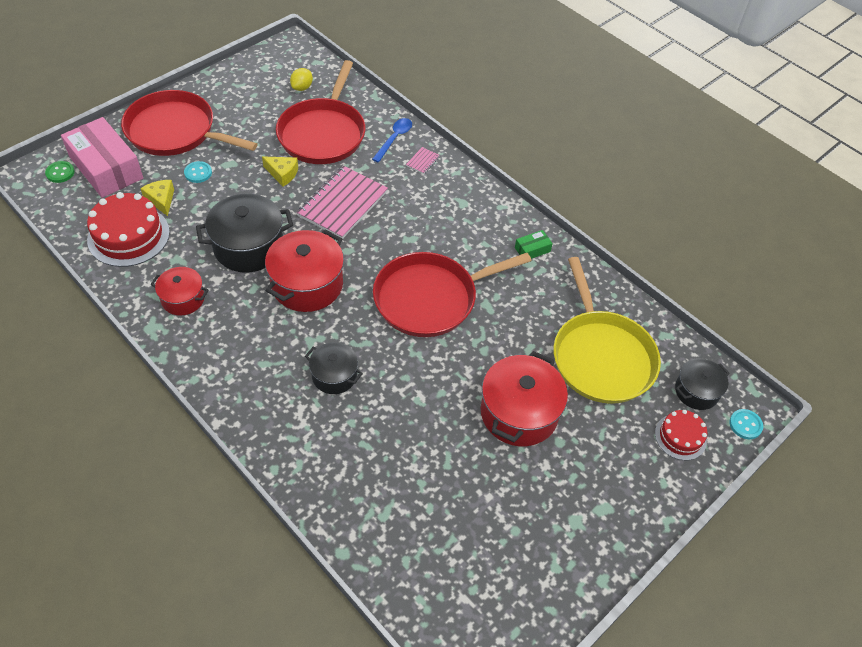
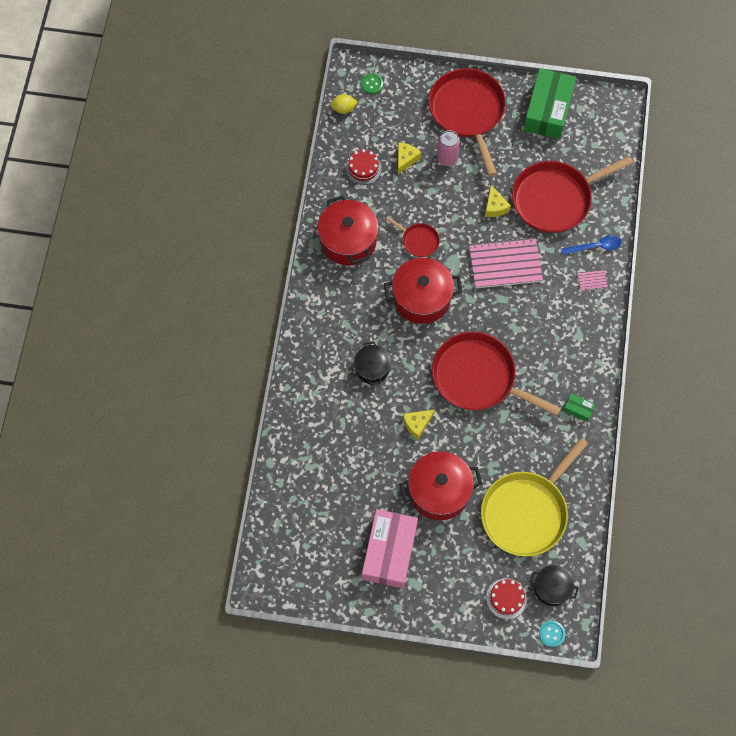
camera: 55 degrees right, 15 degrees up
(106, 168) = (400, 104): pink box -> pink box (389, 552)
(128, 236) = (363, 168): red cake -> red cake, size x0.57
(183, 299) = (348, 240): red pot -> red pot, size x1.70
(198, 173) = (447, 158): turquoise button -> pink can
(241, 85) = (548, 110): none -> green box
(248, 247) = (418, 241): black pot -> red pan
(302, 87) = (585, 148): yellow lemon -> yellow lemon (343, 109)
(430, 380) = (417, 424): none -> yellow cheese

